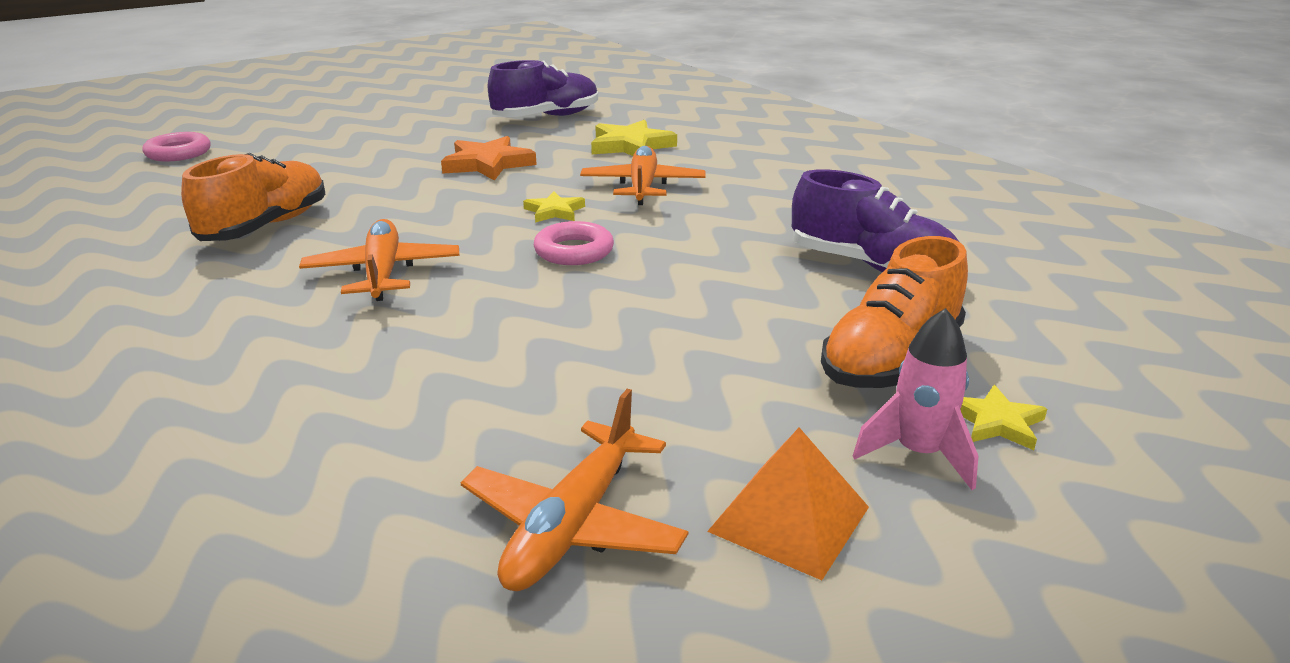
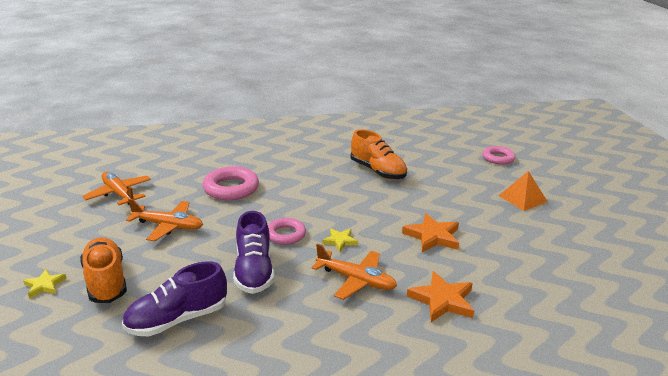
camera: 115 degrees right, 0 degrees up
(383, 273) = (306, 189): orange plane -> orange plane (168, 226)
(427, 354) = (231, 188): none -> pink ring
(546, 117) = (534, 281): purple shoe -> purple shoe (254, 271)
(630, 146) = (442, 300): yellow star -> orange star
(789, 518) = (74, 224): orange pyramid -> orange pyramid (523, 198)
(918, 454) = (59, 259): pink rocket -> none

